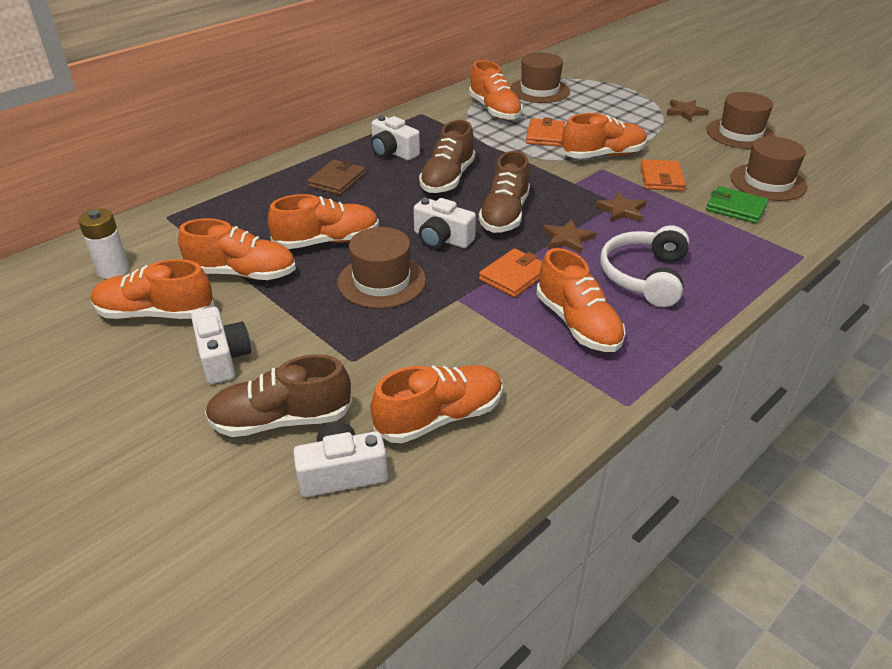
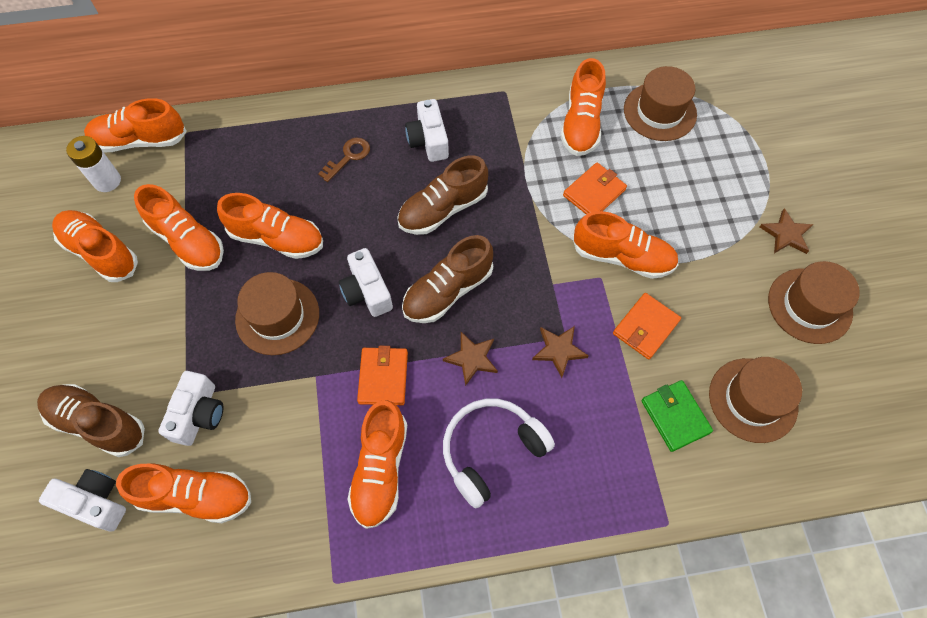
camera: 35 degrees right, 25 degrees up
(123, 236) = (140, 140): none -> orange shoe
(223, 358) = (108, 332): white camera -> white camera (199, 414)
(337, 180) = (348, 157): brown wallet -> brown key
(514, 276) = (383, 377): orange wallet -> orange wallet turned 75 degrees counterclockwise

